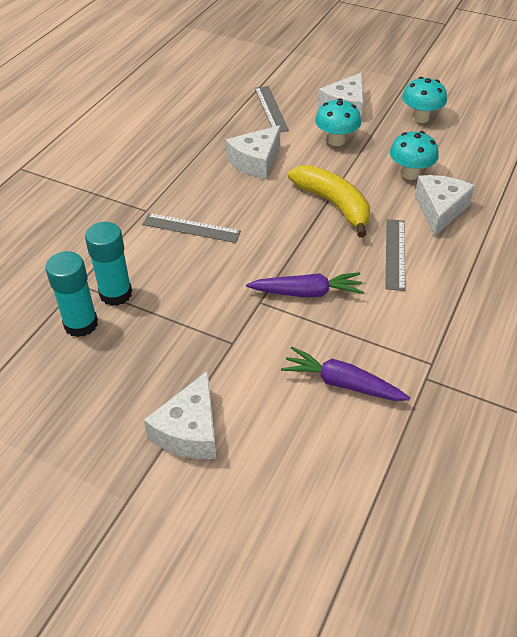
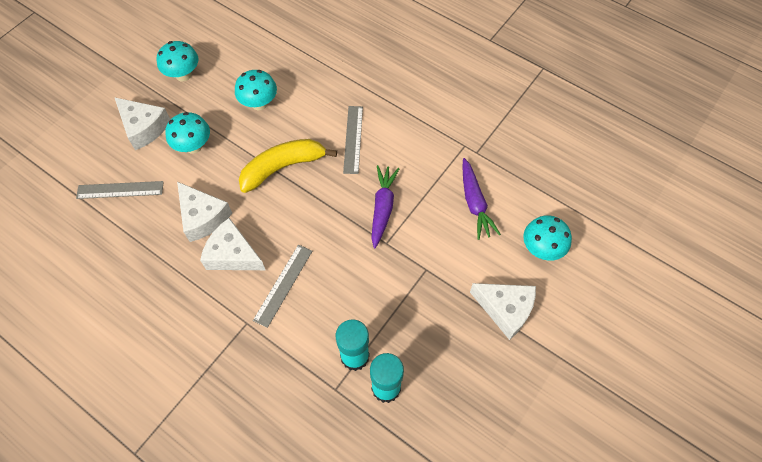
camera: 80 degrees left, 15 degrees up
(290, 468) = (541, 249): none -> turquoise mushroom
(342, 383) = (475, 203): purple carrot -> purple carrot turned 45 degrees counterclockwise
(395, 253) = (353, 139): grey ruler -> grey ruler turned 75 degrees clockwise
(439, 210) = (310, 96): white cheese -> white cheese (233, 254)

